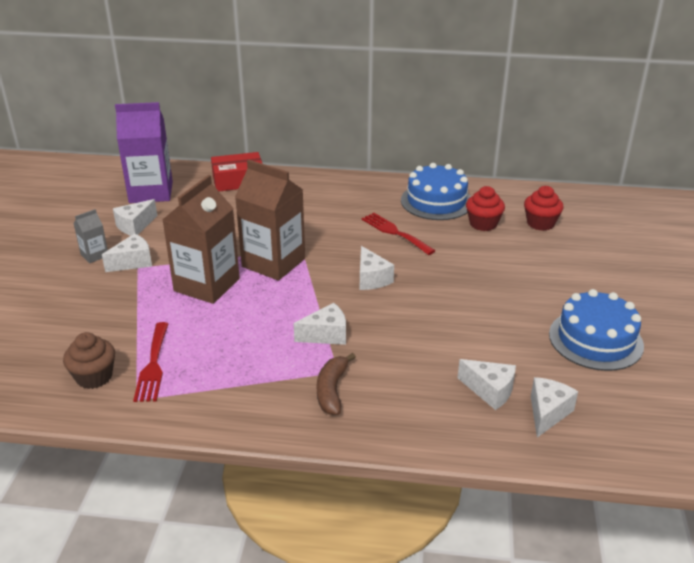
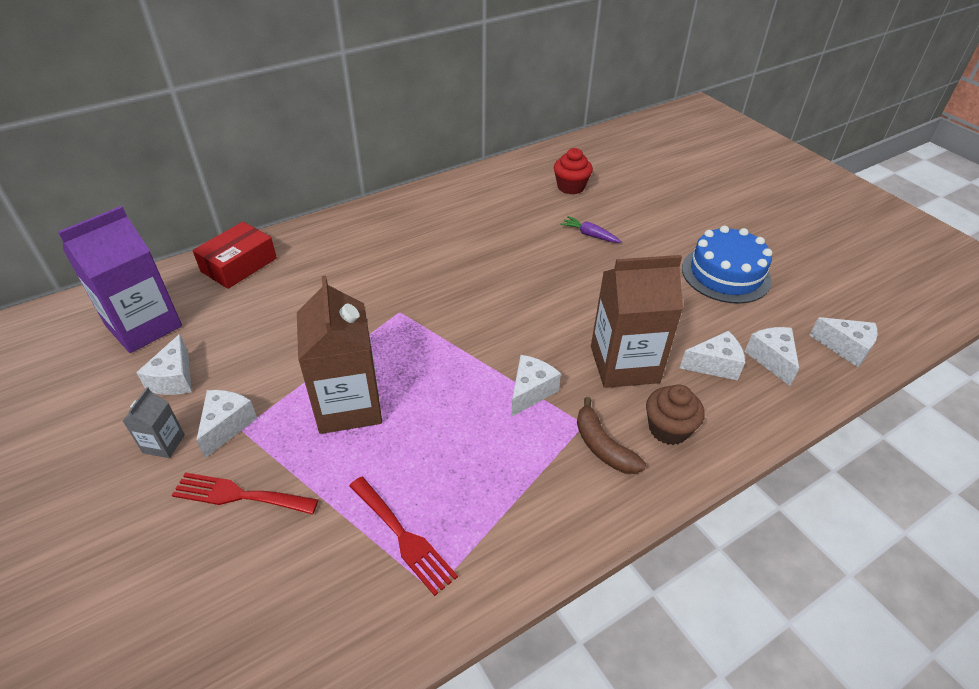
camera: 40 degrees left, 10 degrees up
(94, 377) = (353, 598): brown cupcake -> brown cupcake (668, 429)
(273, 263) = (389, 341): brown carton -> brown carton (624, 364)
(371, 279) = (501, 310): white cheese -> white cheese (845, 348)
(395, 232) = (465, 251): red fork -> red fork (239, 495)
(436, 201) = (464, 202): blue cake -> none
(483, 224) = (528, 207): red cupcake -> none
(509, 262) = (589, 235): none -> purple carrot

